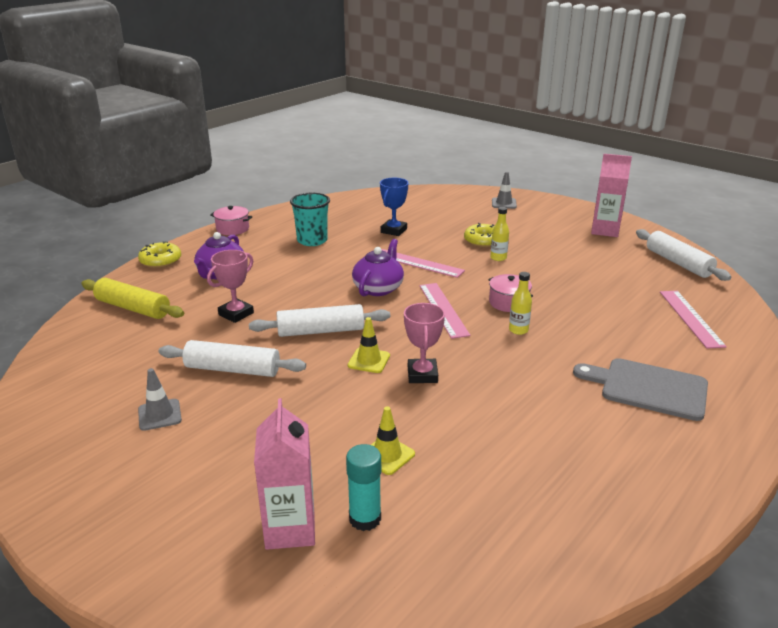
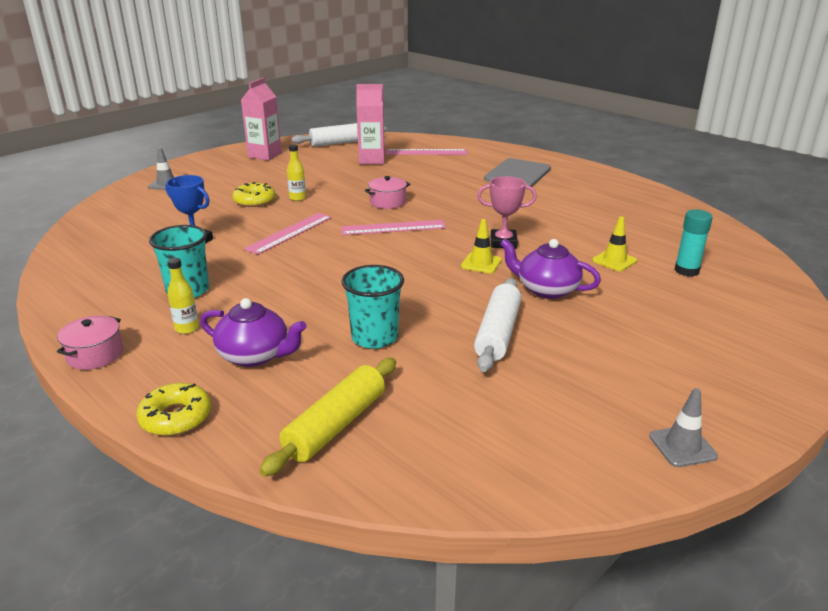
camera: 85 degrees left, 0 degrees up
(159, 415) = (586, 373): grey traffic cone -> grey traffic cone (682, 446)
(236, 314) = (374, 337): pink trophy -> turquoise cup
(290, 529) = (711, 298): pink carton -> pink carton (371, 160)
(321, 331) = (424, 285): white rolling pin -> none
(378, 288) = (339, 254): purple teapot -> purple teapot (546, 289)
(518, 330) = (435, 203): yellow bottle -> yellow bottle (187, 328)

